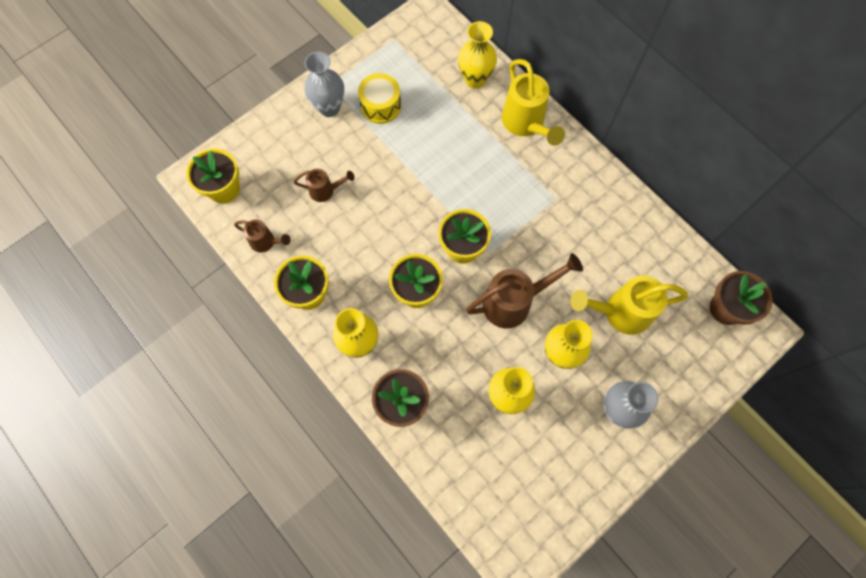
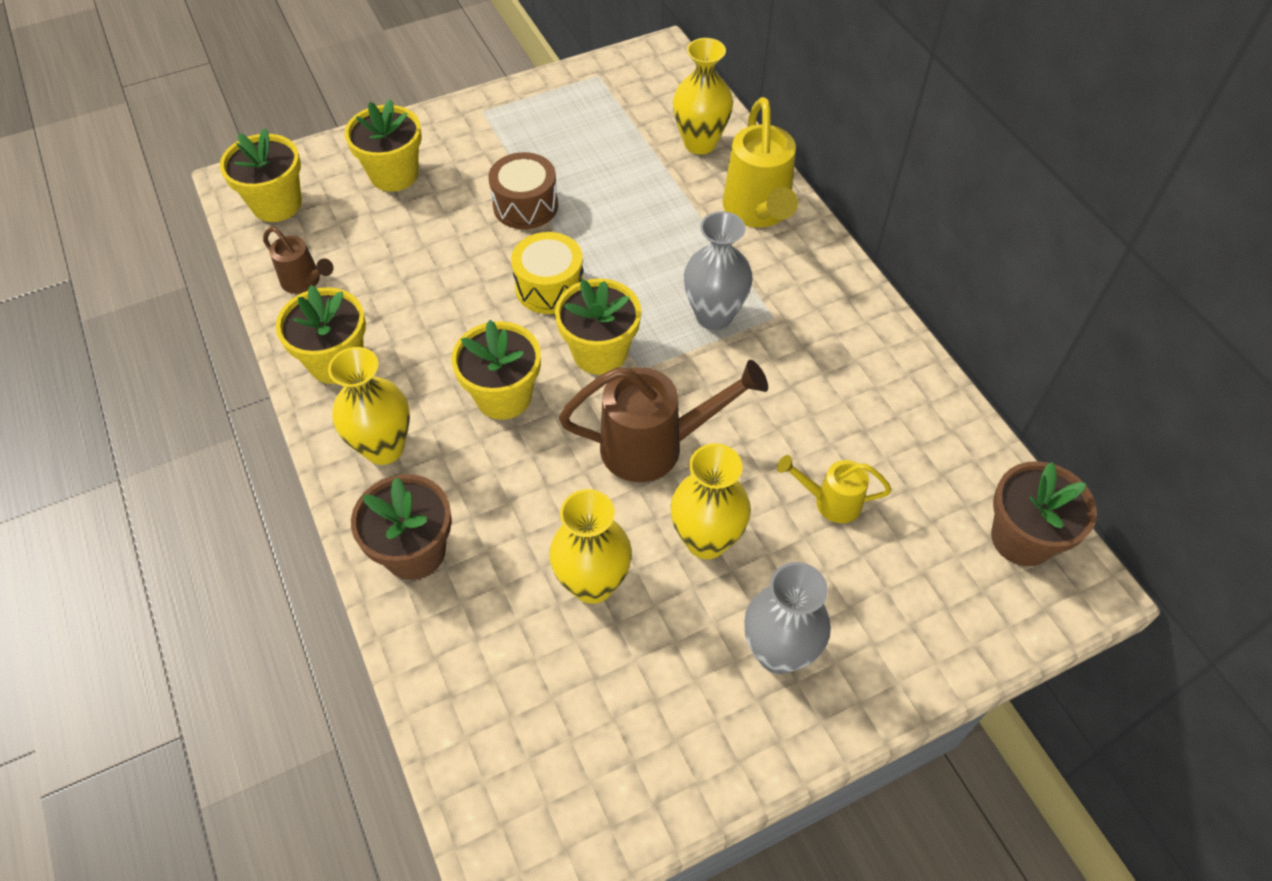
camera: 15 degrees right, 15 degrees down
(290, 148) = (394, 174): none -> yellow flower pot
(325, 191) = (421, 236): brown watering can -> none
(329, 108) = (472, 137): grey vase -> grey vase (714, 316)
(380, 106) = (547, 149): yellow drum -> yellow drum (549, 287)
(382, 153) = (525, 205): none -> brown drum
(620, 312) = (830, 502): yellow watering can -> yellow watering can, size x0.55

